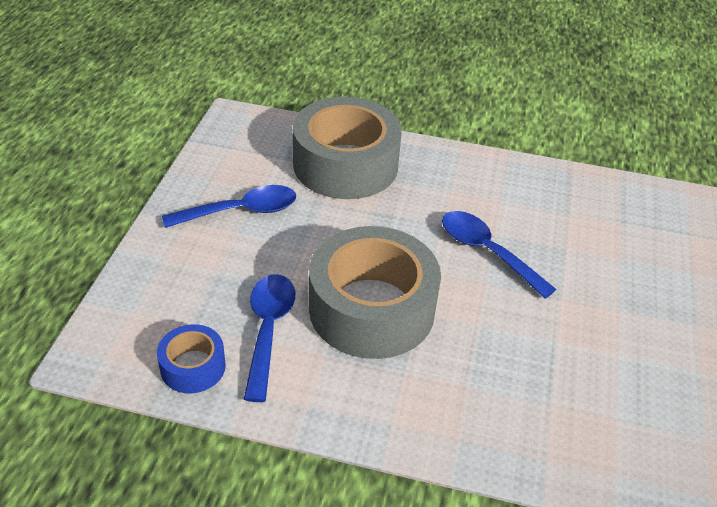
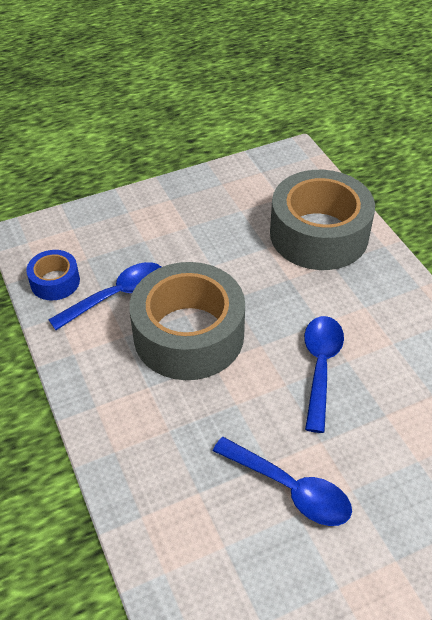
camera: 55 degrees right, 5 degrees up
(241, 211) = (208, 216): blue spoon -> blue spoon (290, 489)

